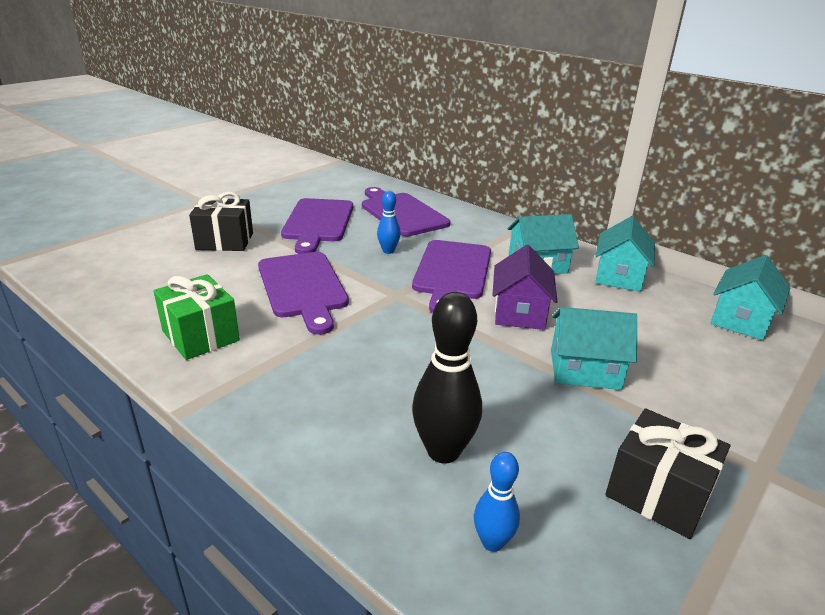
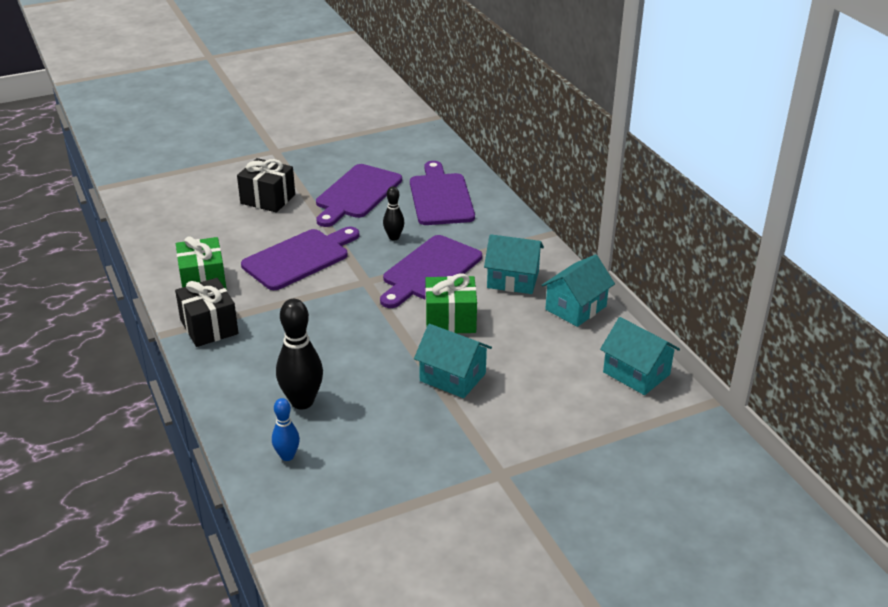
camera: 25 degrees right, 5 degrees up
(303, 287) = (299, 258): purple cutting board -> purple cutting board turned 135 degrees counterclockwise
(388, 251) = (394, 237): blue bowling pin -> black bowling pin
(519, 312) = (450, 320): purple house -> green gift
(658, 493) = (412, 464): black gift -> black gift (209, 327)
(741, 320) = (636, 373): turquoise house -> turquoise house turned 75 degrees clockwise

